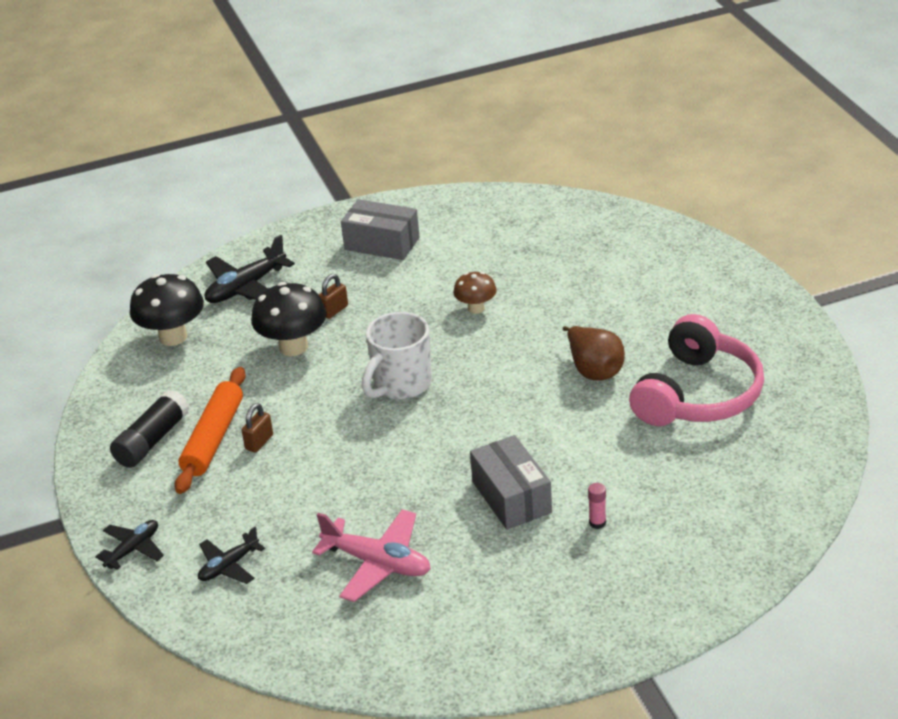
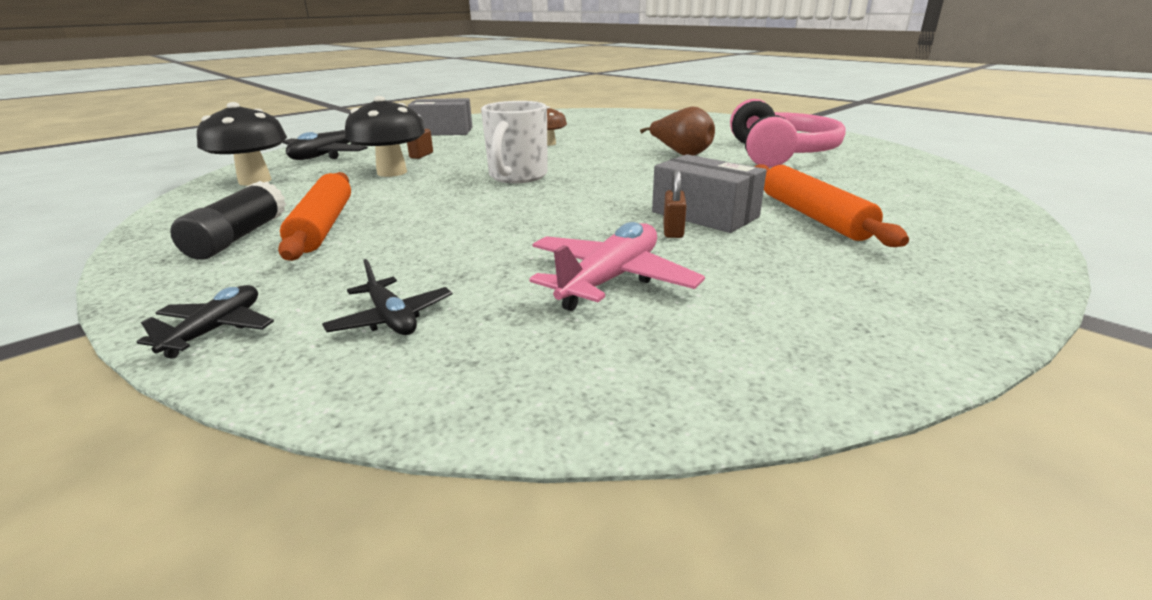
camera: 25 degrees left, 10 degrees down
(229, 566) = (391, 319): black plane -> black plane turned 60 degrees counterclockwise
(259, 442) = (384, 221): brown padlock -> brown padlock (673, 231)
(377, 563) = (610, 280): pink plane -> pink plane turned 60 degrees counterclockwise
(597, 523) = (813, 216): pink glue stick -> orange rolling pin

